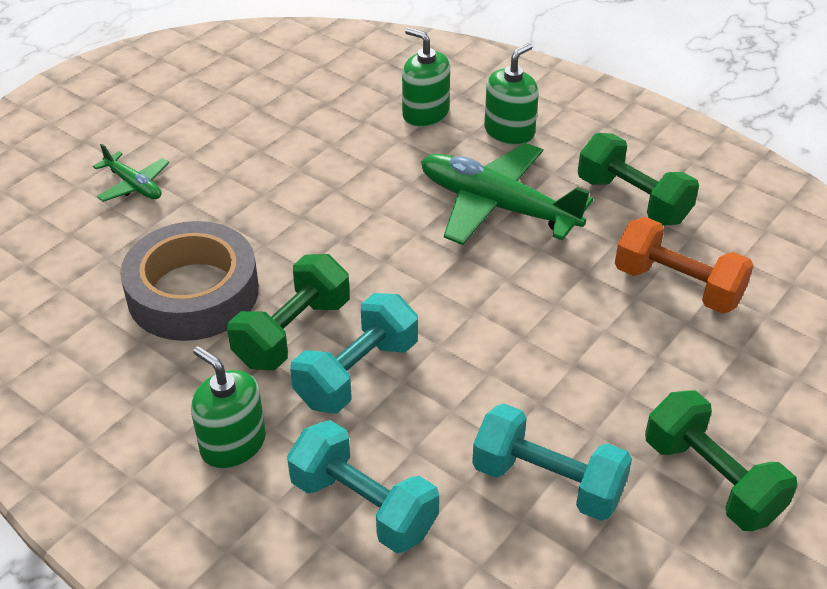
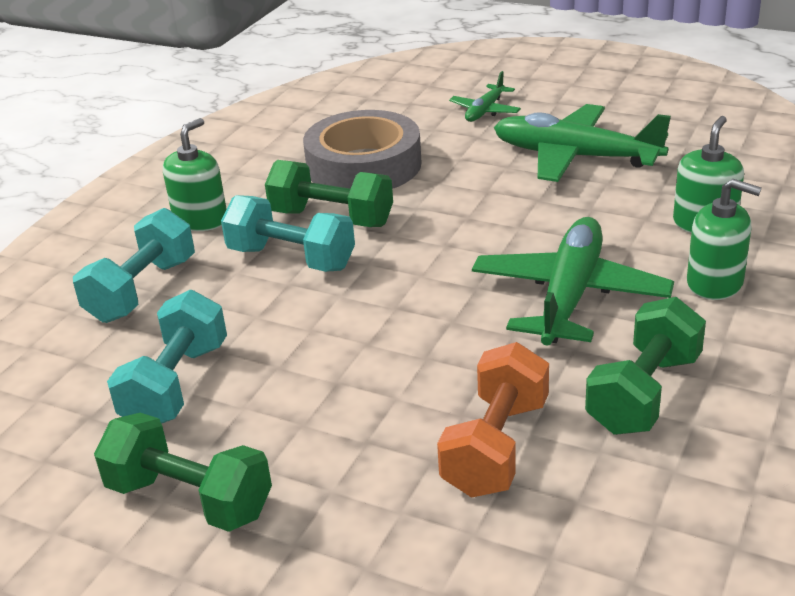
camera: 80 degrees right, 10 degrees down
(272, 151) = (575, 157): none -> green plane
(711, 480) = (190, 499): green dumbbell -> green dumbbell turned 75 degrees clockwise

